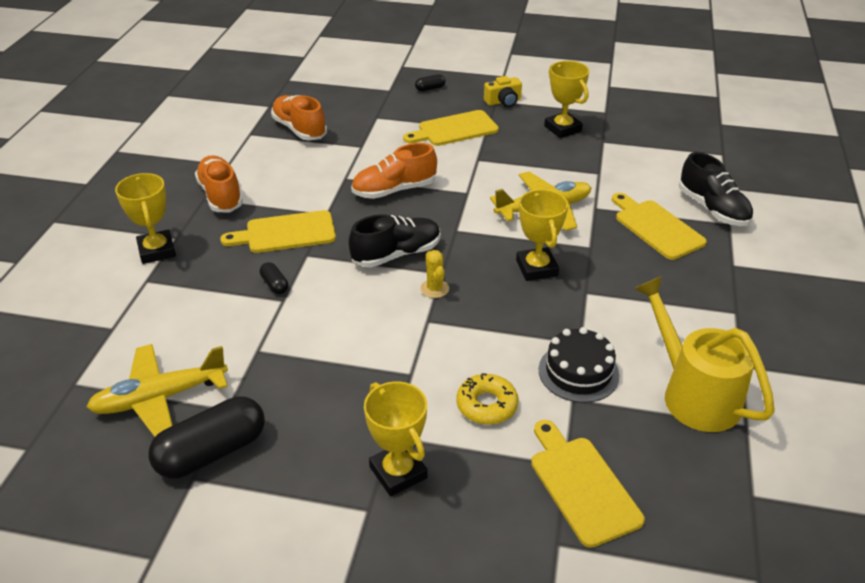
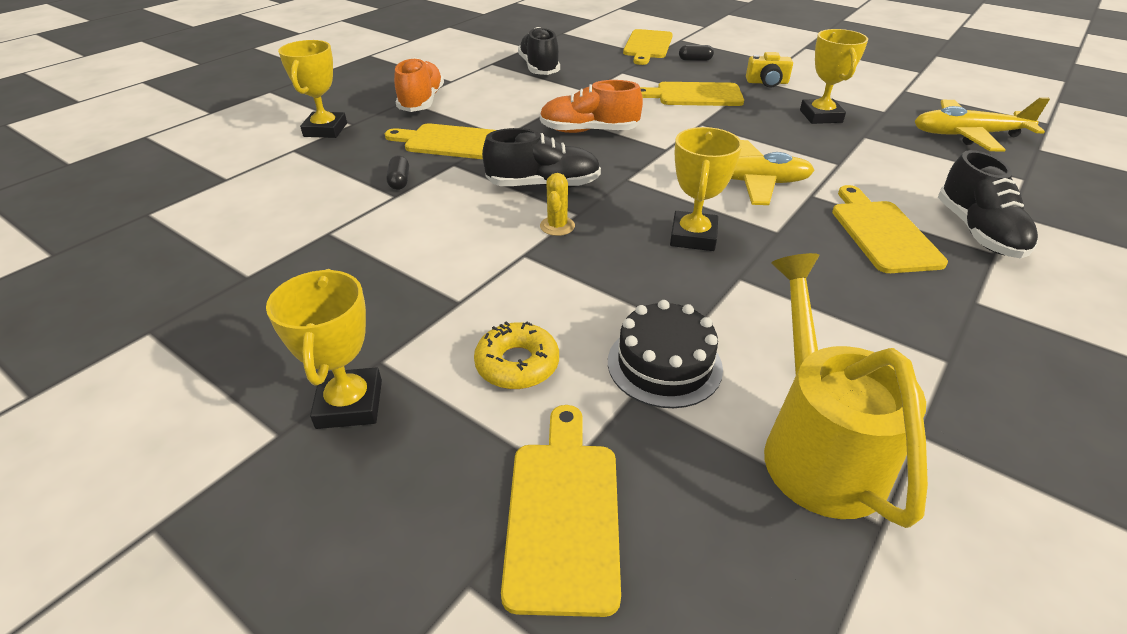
camera: 25 degrees right, 0 degrees up
(159, 398) = (200, 247): yellow plane -> yellow plane (967, 135)
(212, 452) = (191, 312): black capsule -> none
(299, 129) = (539, 68): orange shoe -> black shoe
(378, 80) = (647, 46): none -> yellow cutting board

